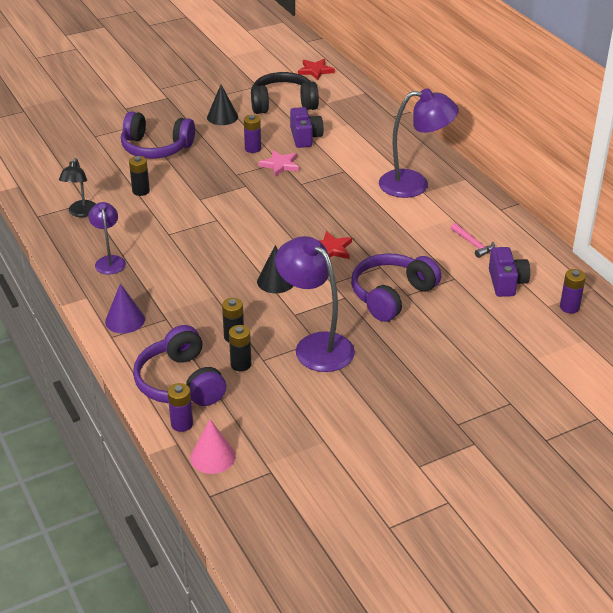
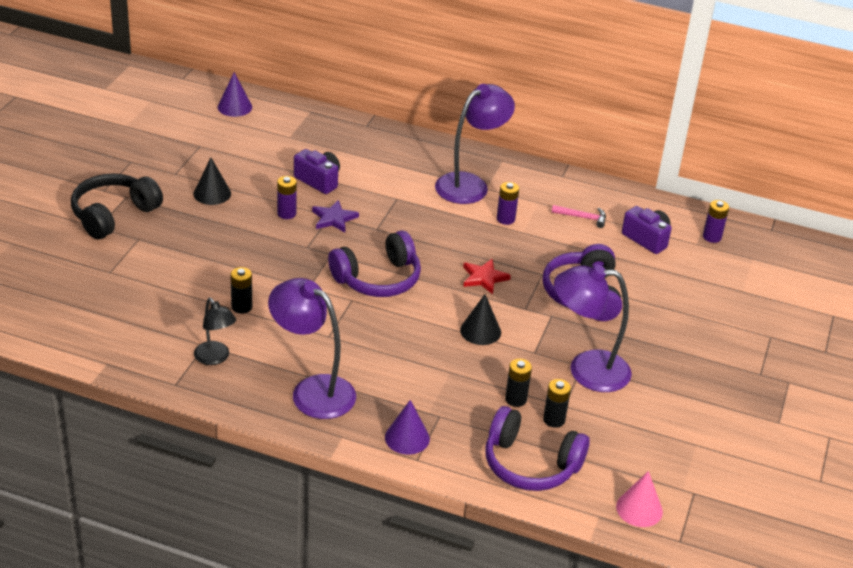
camera: 45 degrees left, 0 degrees up
(109, 261) = (312, 391): purple lamp -> purple lamp, size x1.75
(156, 148) = (192, 256): purple headphones -> purple headphones (378, 279)
(182, 424) = (580, 498): purple battery -> purple battery (505, 219)
(280, 165) = (334, 218): pink star -> purple star
(283, 104) = (251, 155): black headphones -> black headphones (113, 215)
(315, 71) = (234, 107): red star -> purple cone

